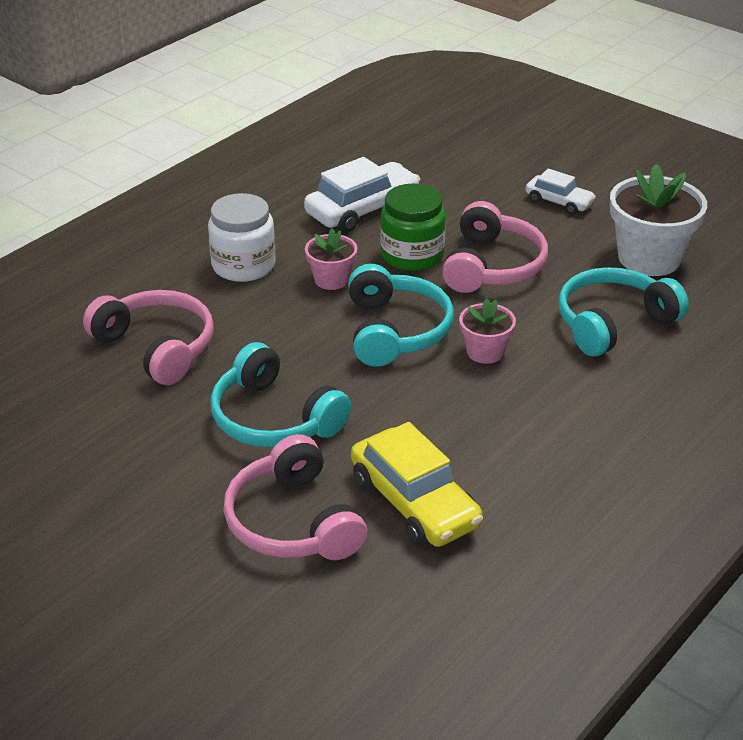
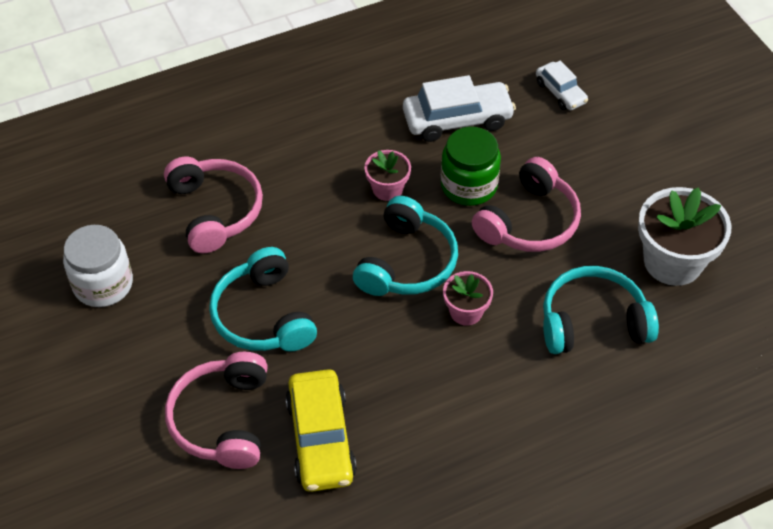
camera: 25 degrees right, 15 degrees up
(243, 266) = (326, 149): white jar -> white jar (103, 284)
(559, 202) = (634, 169): white car -> white car (560, 92)

